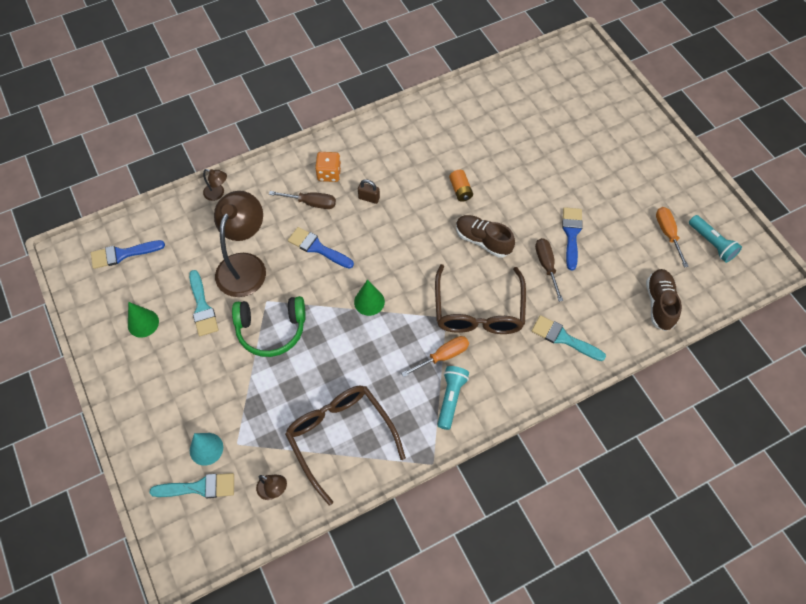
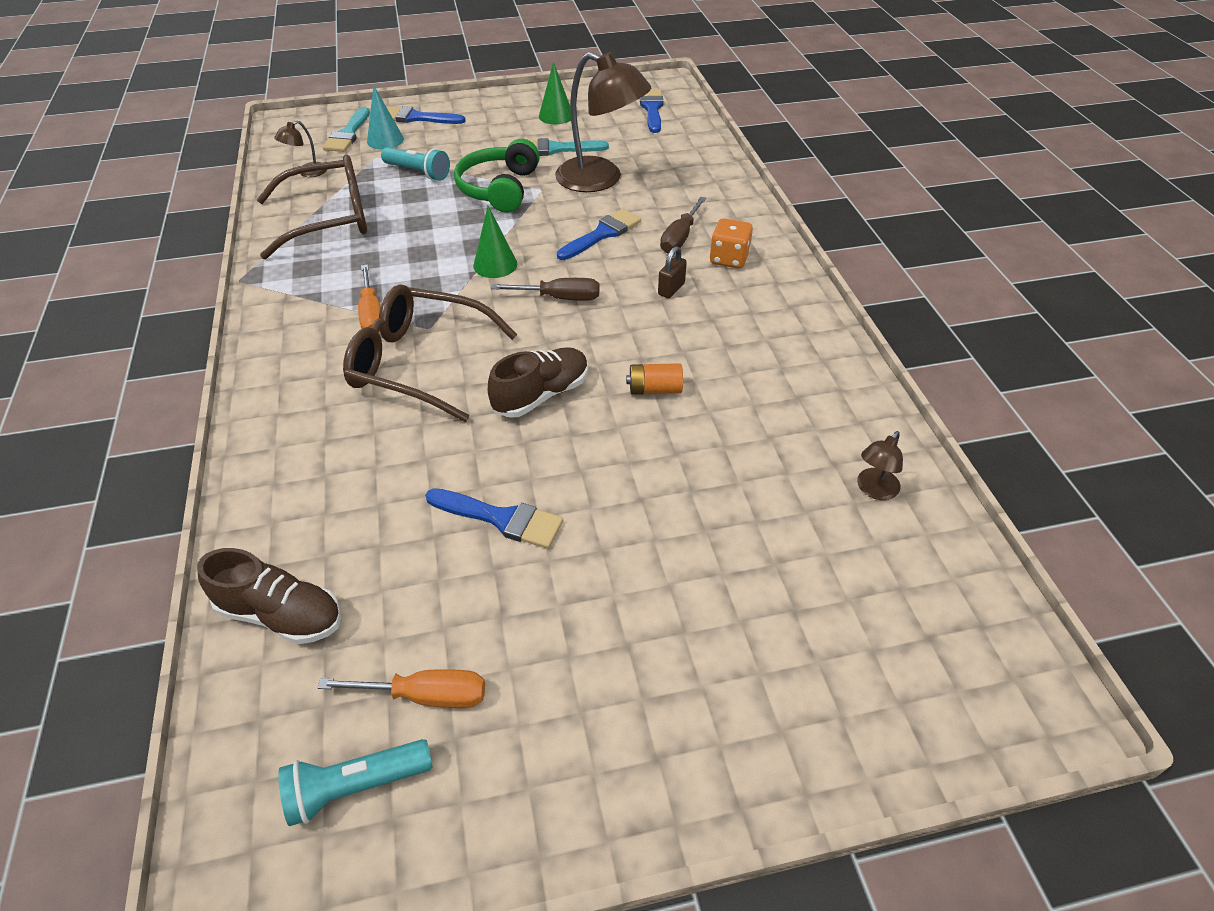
camera: 105 degrees right, 15 degrees down
(160, 438) = (417, 118): none -> blue brush
(218, 194) = (719, 170): brown lamp -> brown lamp (874, 490)
(451, 399) = (307, 310): turquoise flashlight -> turquoise flashlight (418, 172)
(546, 266) = (453, 463): brown screwdriver -> brown screwdriver (559, 298)
(563, 338) = (311, 449): turquoise brush -> none

